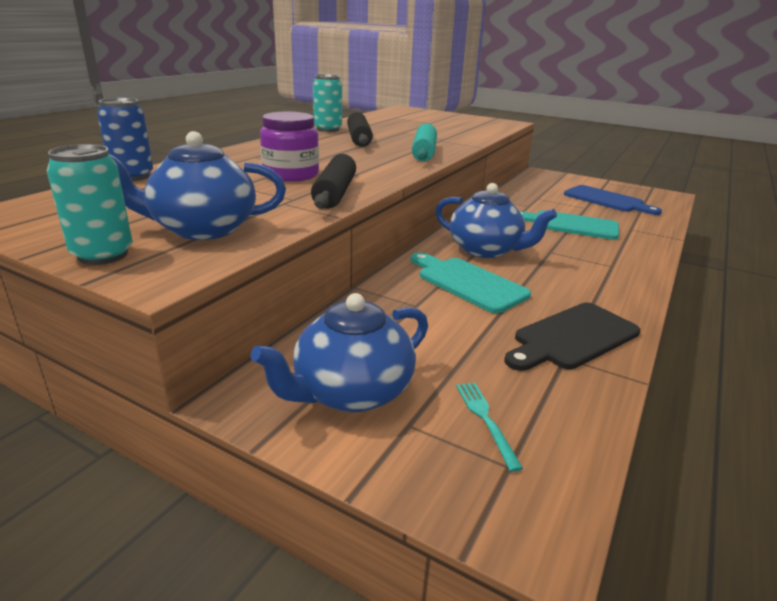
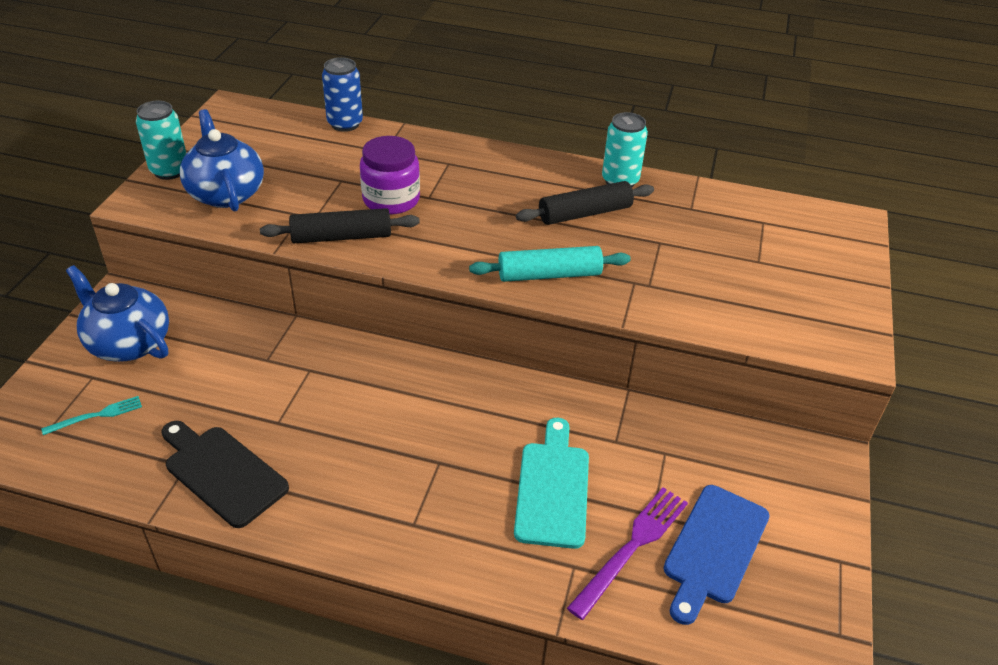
camera: 75 degrees right, 15 degrees up
(467, 283) = (324, 391): turquoise cutting board -> none
(486, 250) = (420, 401): blue teapot -> none
(612, 215) = (631, 548): none -> purple fork

